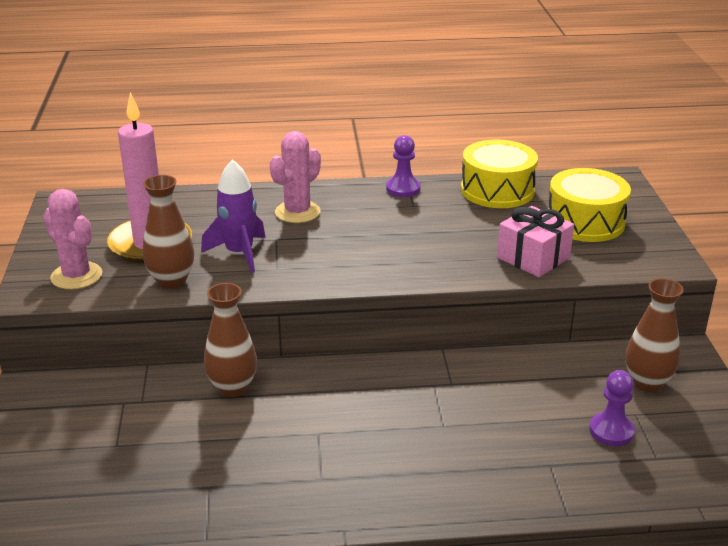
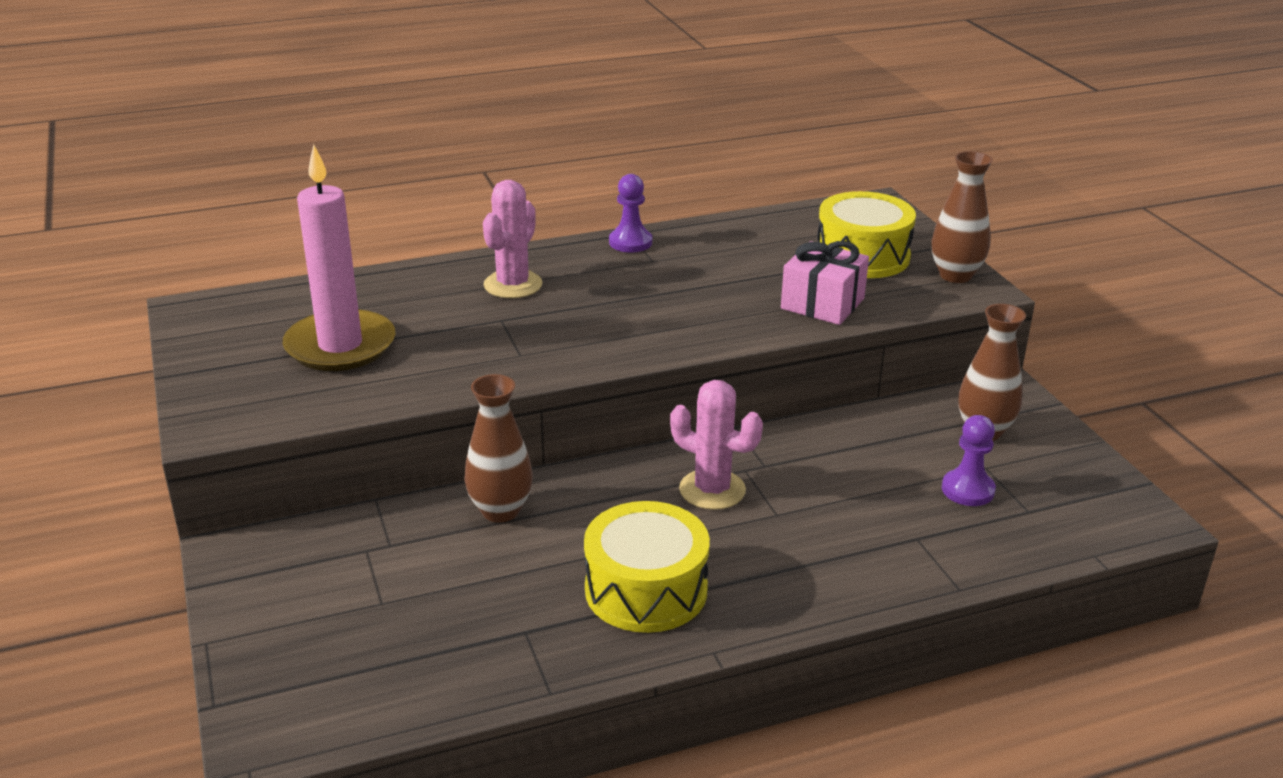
camera: 15 degrees left, 0 degrees up
(76, 276) = (260, 397): pink cactus -> pink cactus (712, 490)
(171, 281) = (392, 387): brown vase -> brown vase (955, 275)
(239, 253) = (463, 343): purple rocket -> none
(497, 190) = (744, 231): yellow drum -> yellow drum (646, 590)

